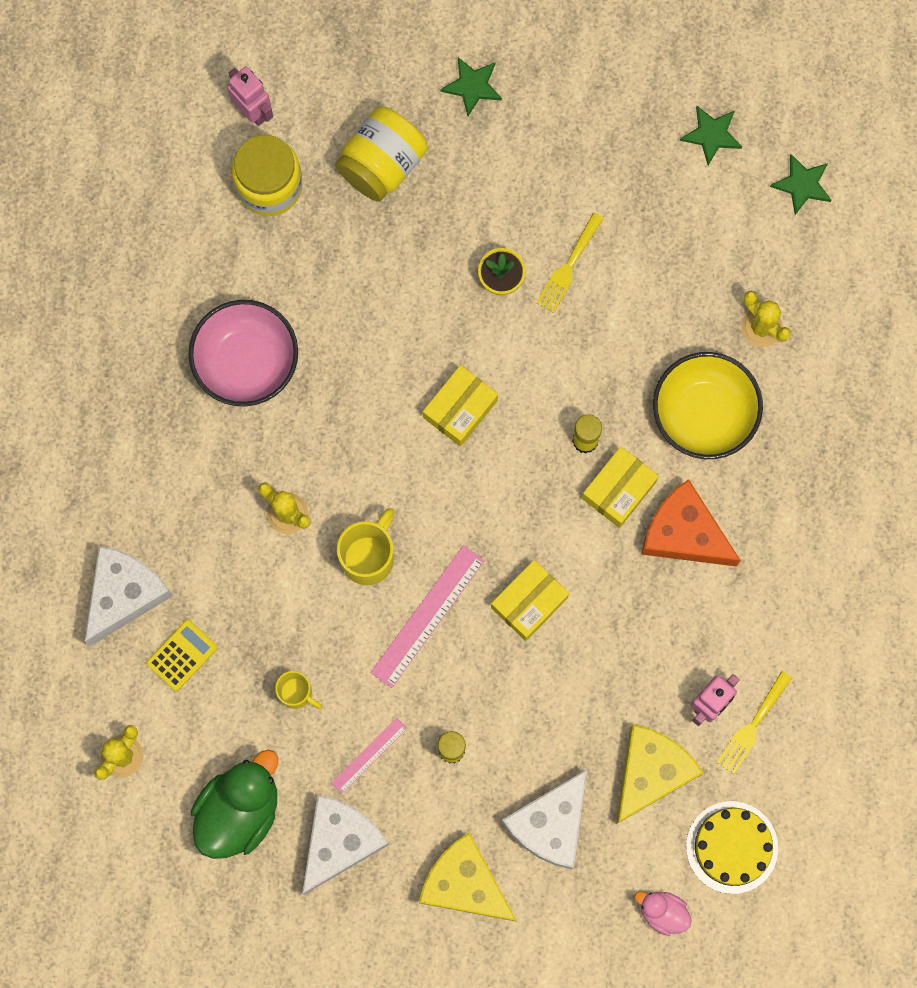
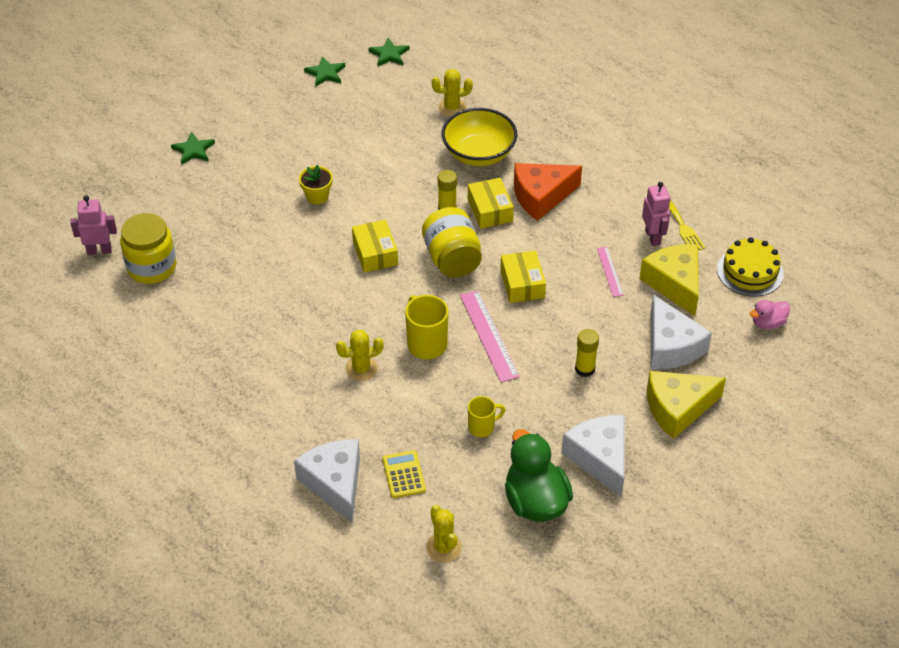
camera: 55 degrees left, 30 degrees down
(246, 362) = (247, 336): pink bowl -> none
(369, 755) = (554, 412): pink ruler -> pink ruler (610, 271)
(382, 164) = (195, 211): yellow jar -> yellow jar (452, 259)
(568, 267) = (339, 165): yellow fork -> none

